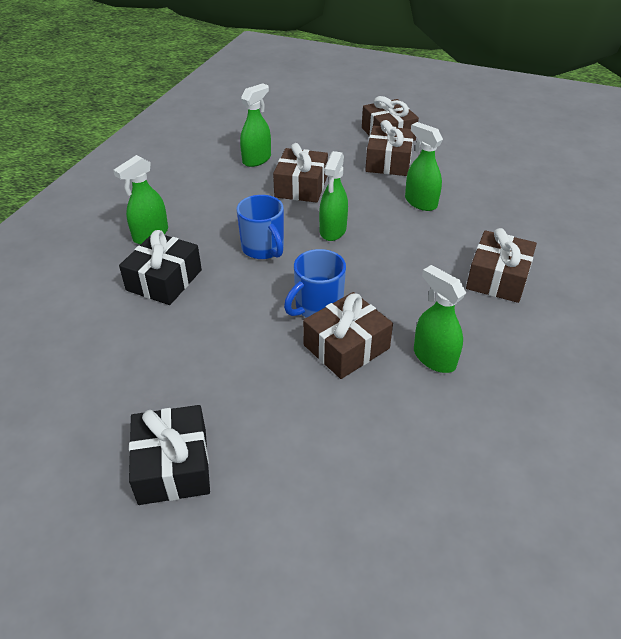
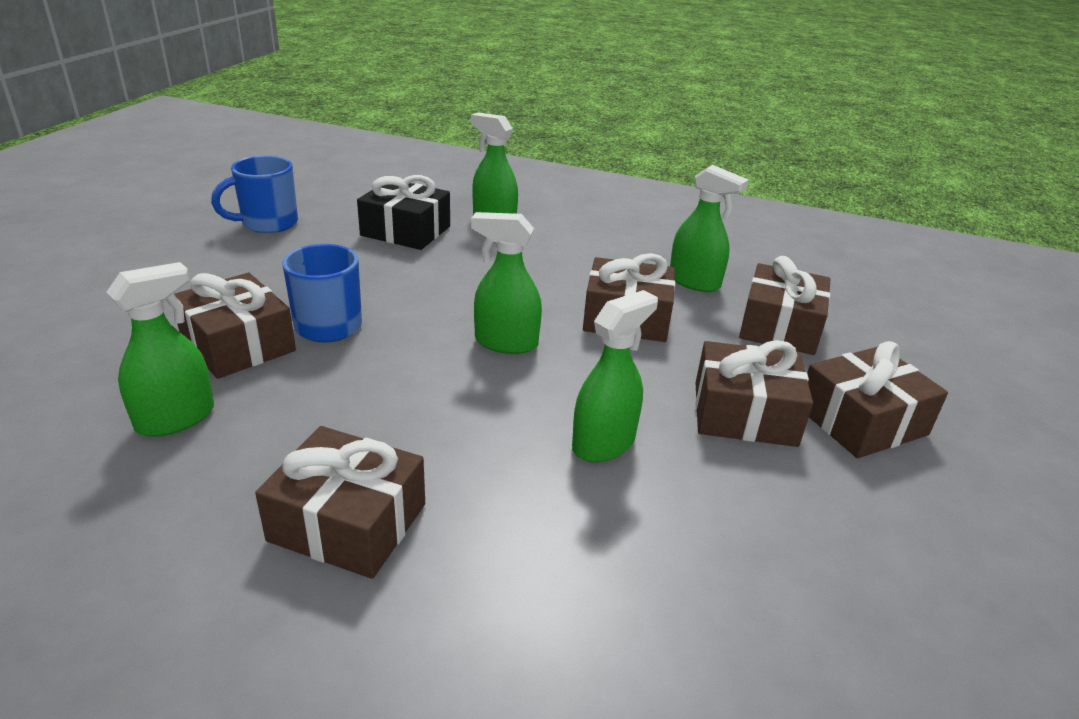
camera: 85 degrees right, 10 degrees down
(173, 465) = (125, 246): black gift -> none
(263, 248) = (462, 288): blue mug -> blue mug (268, 223)
(308, 140) = (779, 327): none -> brown gift

